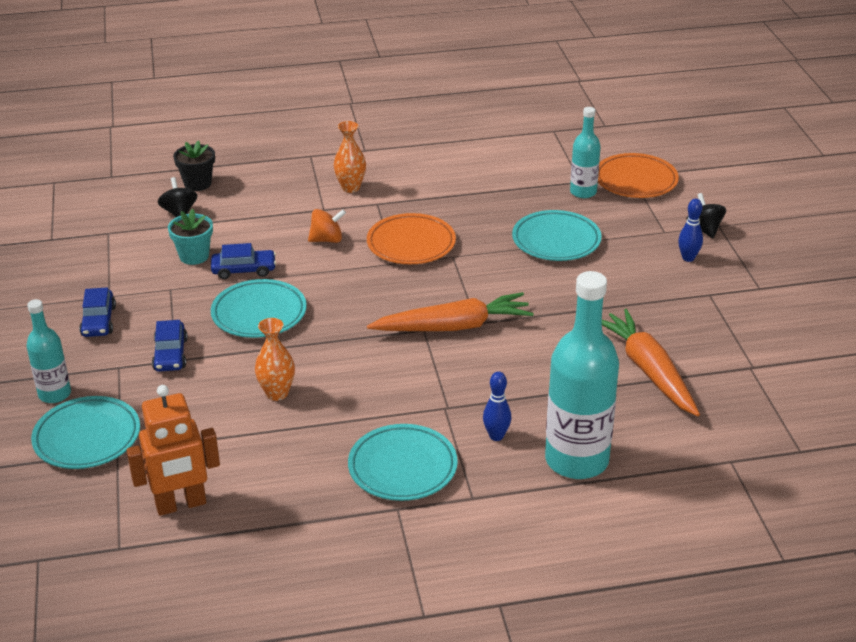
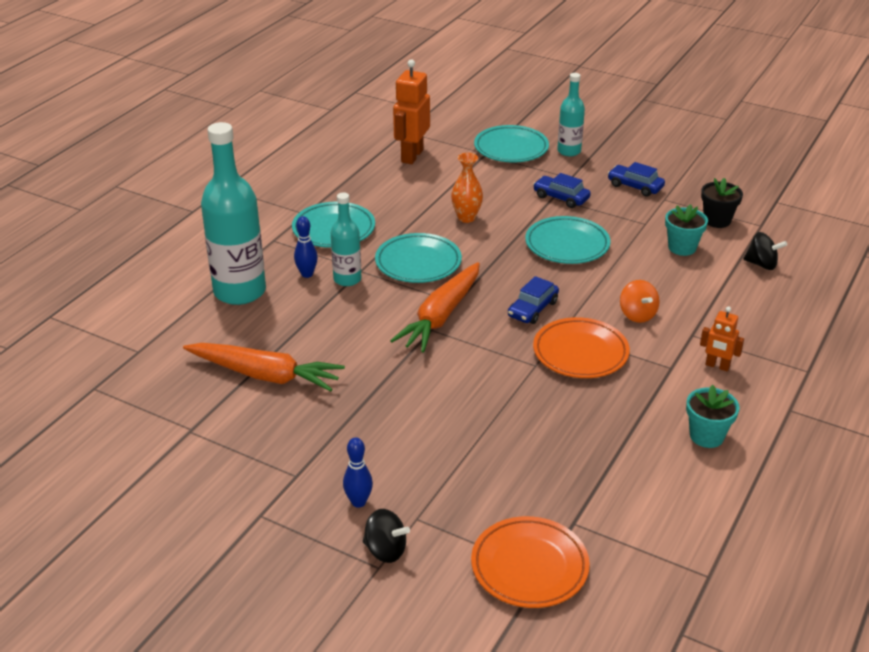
camera: 130 degrees right, 0 degrees up
(197, 184) = (808, 290): black flower pot -> black flower pot (717, 220)
(244, 270) = (635, 260): blue car -> blue car (532, 309)
(327, 240) = (637, 315): orange spinning top -> orange spinning top turned 45 degrees counterclockwise
(350, 187) = (717, 366): orange vase -> orange robot
(434, 167) = (706, 436): none -> turquoise flower pot
(556, 241) = (488, 436): turquoise plate -> turquoise plate (418, 263)
(583, 192) = (550, 510): turquoise bottle -> turquoise bottle (347, 279)

